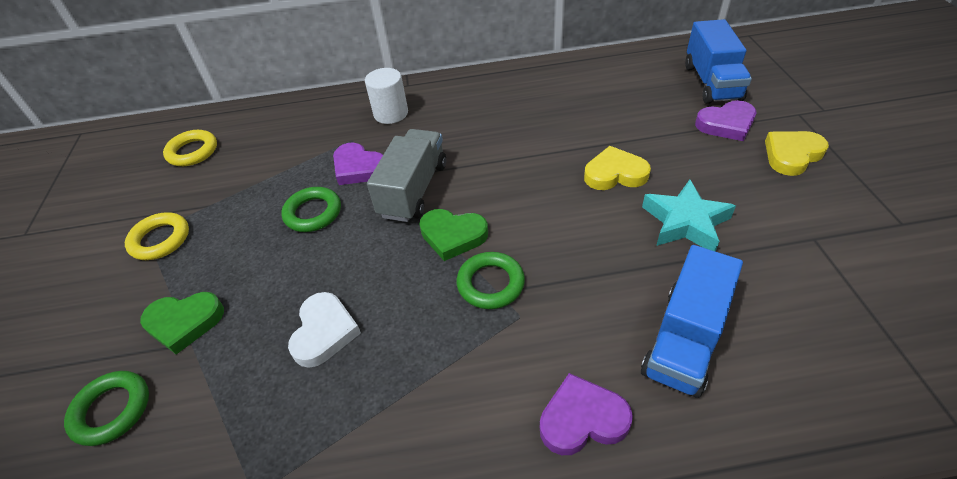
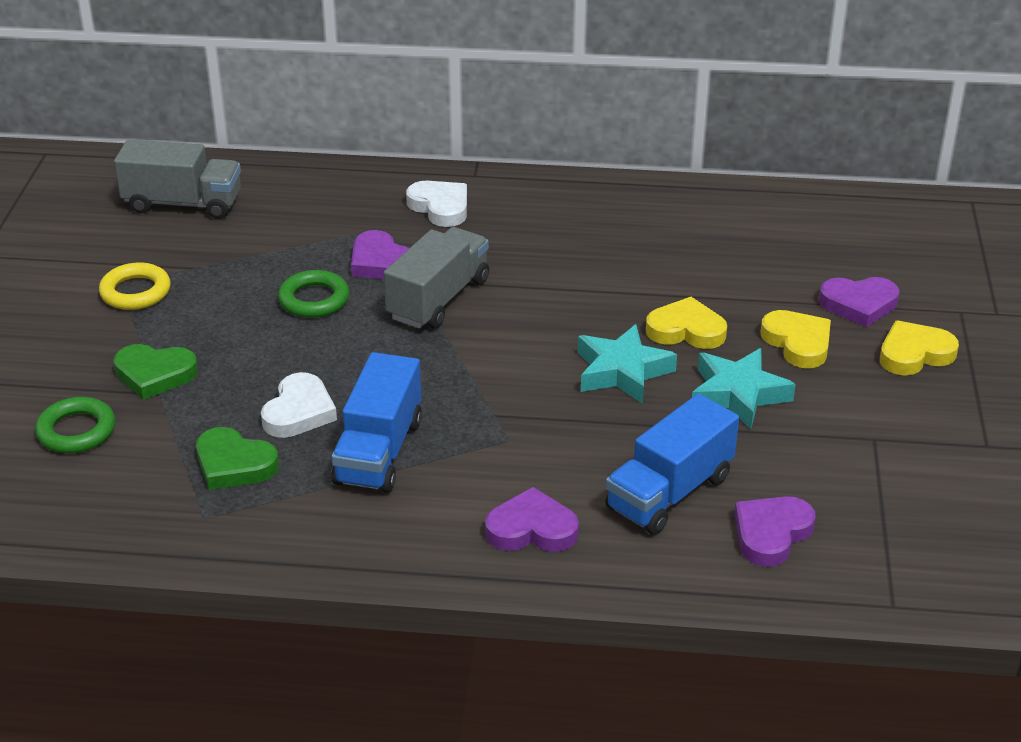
camera: 10 degrees right, 10 degrees down
(193, 152) = (183, 203): yellow ring -> grey truck
(391, 114) = (440, 207): white cylinder -> white heart
(453, 236) = (466, 354): green heart -> green heart (234, 464)
(490, 284) = (490, 406): green ring -> none
(584, 223) = (622, 371): none -> turquoise star
(703, 165) = (798, 343): none -> yellow heart
(711, 82) = (875, 252): blue truck -> blue truck (379, 451)
(797, 364) = (771, 534): none -> purple heart

